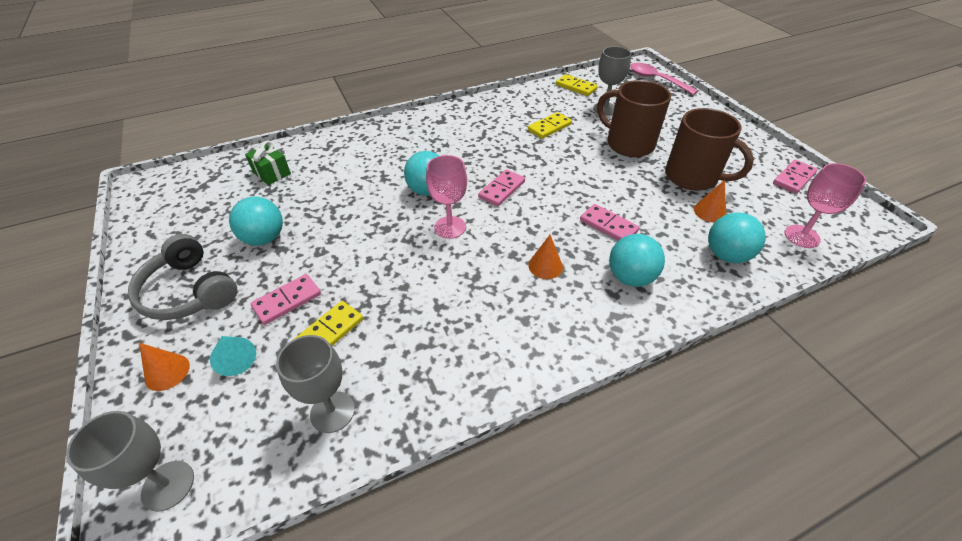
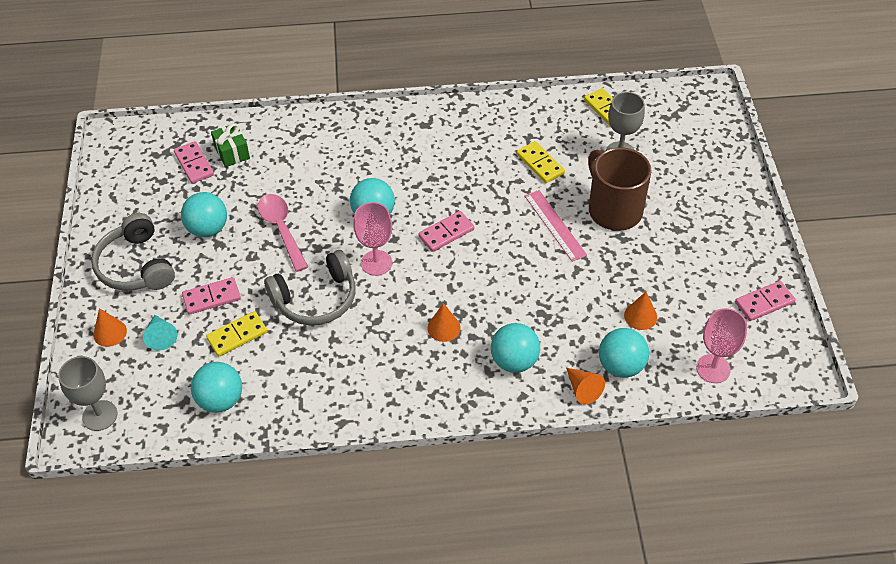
camera: 20 degrees right, 5 degrees up
(332, 412) = (221, 400): grey goblet -> turquoise ball
(403, 273) = (316, 299): none -> grey headphones
(549, 127) = (540, 164): yellow domino -> yellow domino turned 75 degrees clockwise
(590, 164) = (555, 225): none -> pink ruler
(608, 225) = (528, 303): pink domino -> pink domino (194, 164)
(656, 80) = (714, 121): pink spoon -> pink spoon (281, 229)
(693, 177) = (654, 271): brown mug -> none
(710, 285) = (583, 389): none -> orange cone

